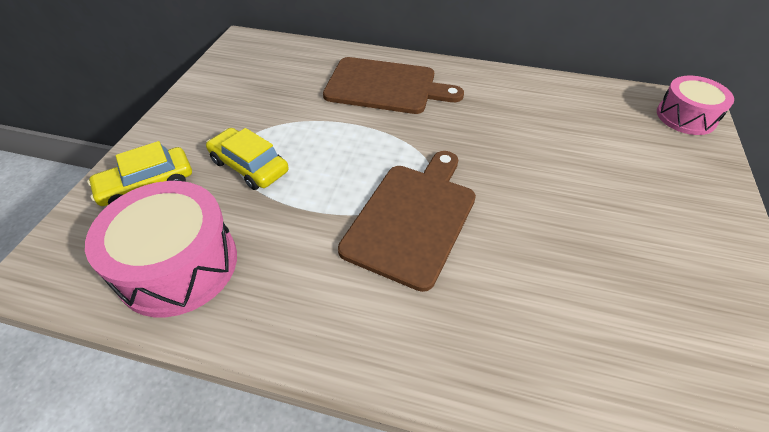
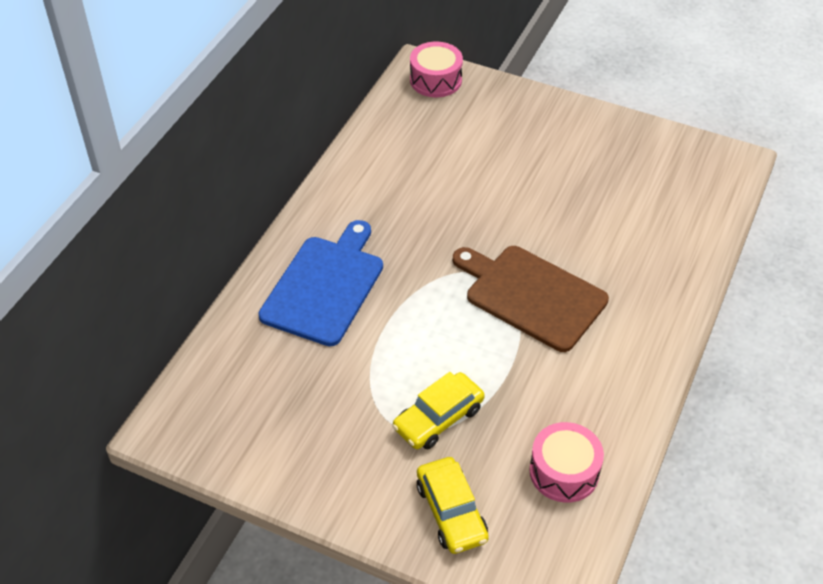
camera: 80 degrees left, 0 degrees up
(178, 265) = (564, 472): pink drum -> pink drum, size x0.64
(385, 86) = (325, 286): brown cutting board -> blue cutting board

